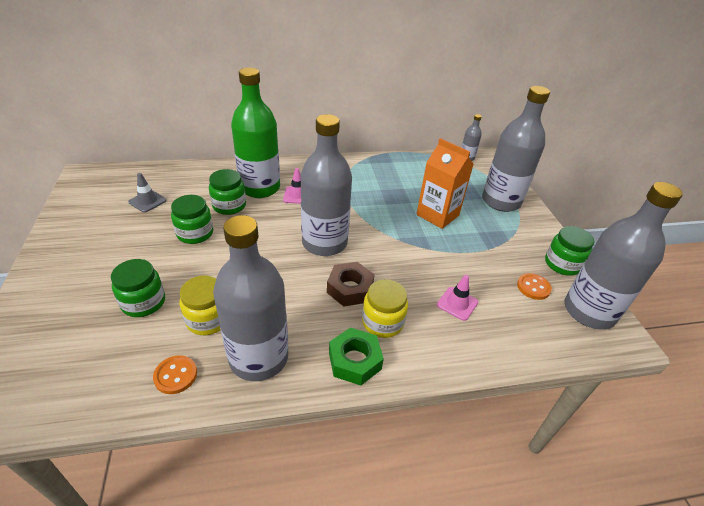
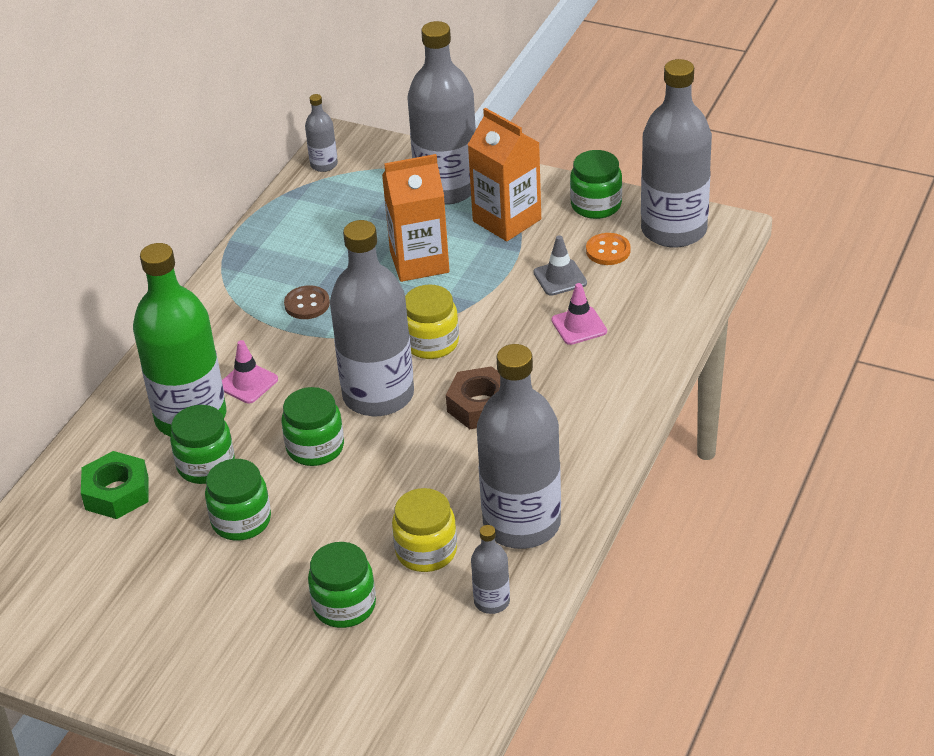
camera: 50 degrees left, 0 degrees up
(147, 201) = (108, 556): grey traffic cone -> grey traffic cone (560, 278)
(175, 375) = (492, 601): orange button -> grey bottle
(267, 237) = (315, 448): none -> green jar
(355, 361) = (588, 446): green nut -> green nut (117, 493)
(369, 191) = (307, 304): none -> brown button
(382, 322) = (554, 400): yellow jar -> yellow jar (431, 343)
(505, 233) = (507, 220): none -> orange carton

